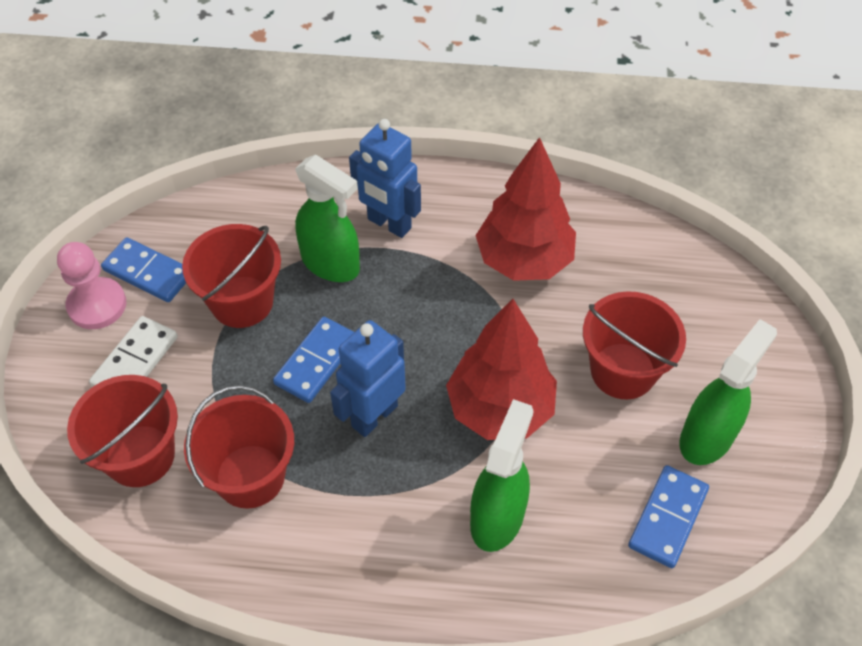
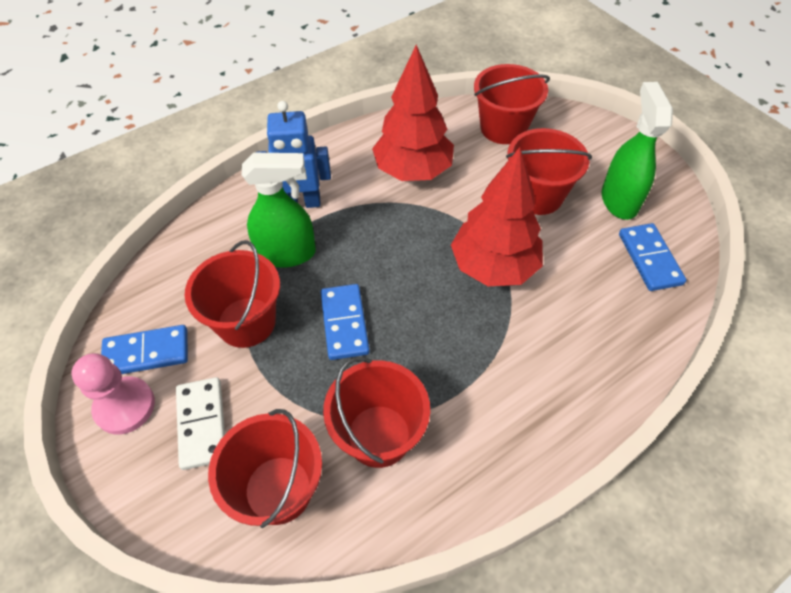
camera: 40 degrees left, 0 degrees up
(374, 415) = (420, 329): blue robot -> none
(497, 517) = (562, 332): green spray bottle -> none
(668, 276) = (503, 128): none -> red bucket

